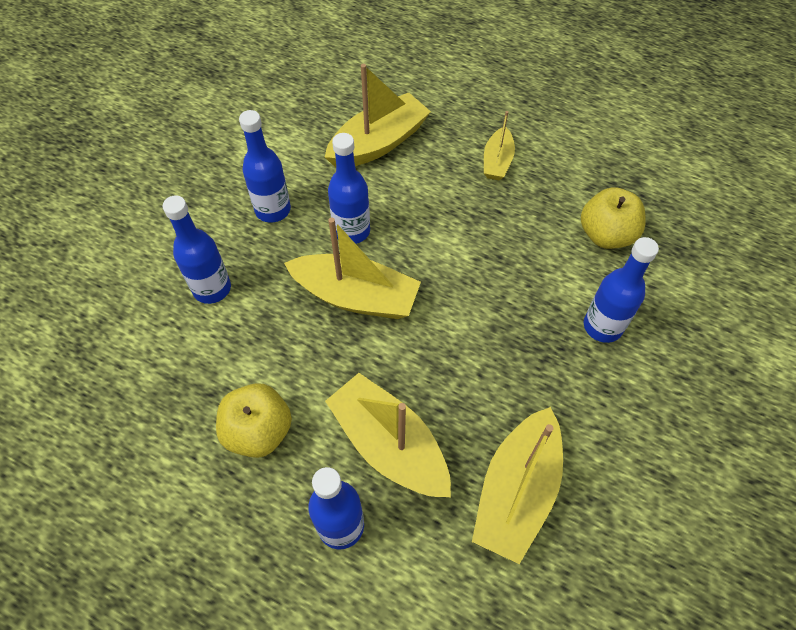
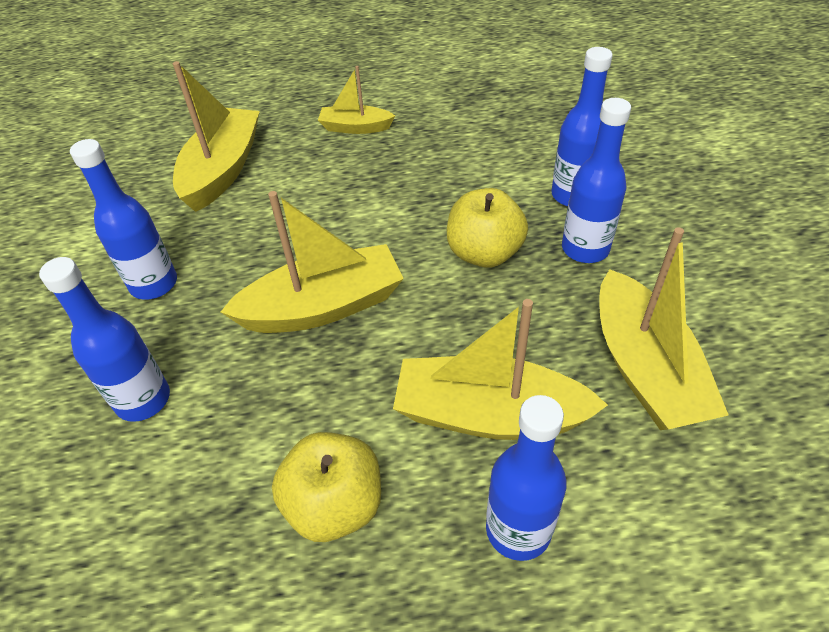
camera: 35 degrees left, 10 degrees down
(352, 231) = (263, 254): blue bottle -> blue bottle (585, 249)
(497, 161) = (355, 127): yellow boat -> yellow boat turned 120 degrees clockwise
(606, 235) = (504, 131): yellow apple -> yellow apple (484, 253)

